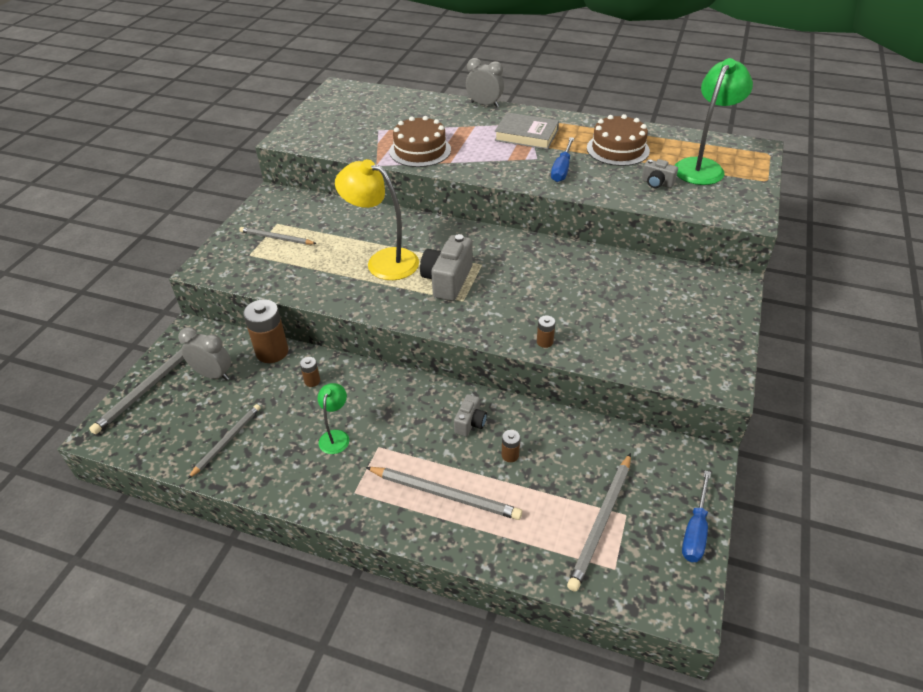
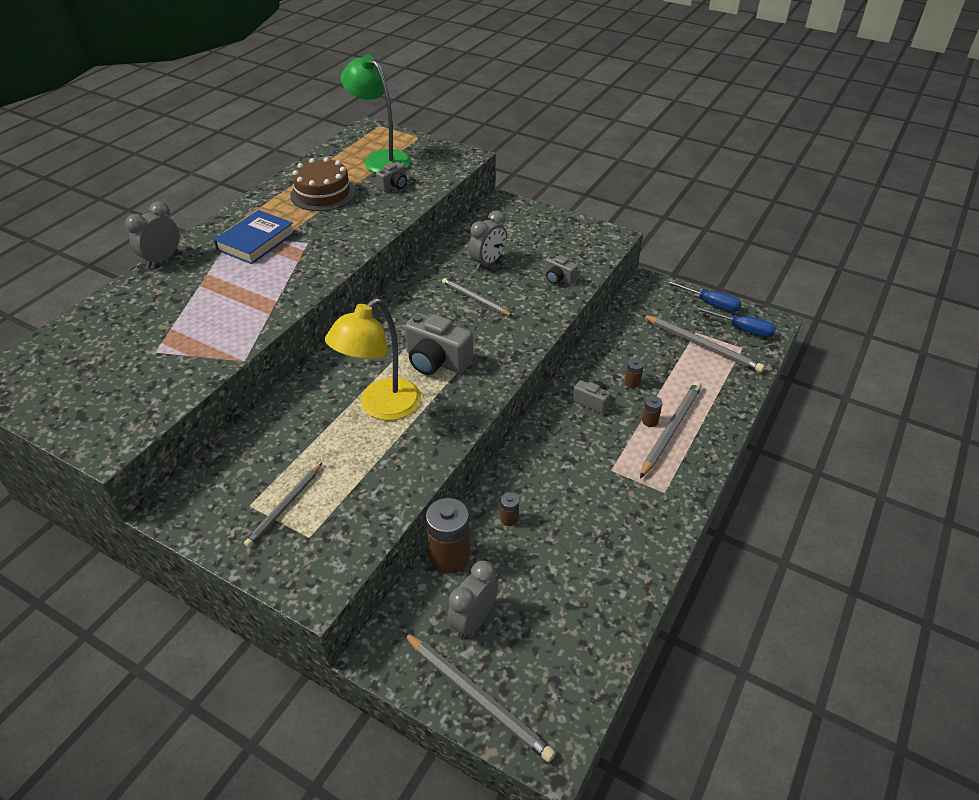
camera: 80 degrees left, 0 degrees up
(227, 441) = (585, 601): grey pencil -> grey pencil (475, 299)
(336, 436) = (593, 502): green lamp -> none
(420, 150) = (234, 321): brown cake -> none
(526, 135) = (256, 241): grey book -> blue book
(545, 342) = (546, 313): brown battery -> brown battery (650, 421)
(562, 169) = (338, 231): blue screwdriver -> blue screwdriver (742, 329)
(610, 345) = (558, 279): none -> grey camera
(613, 289) = (488, 262): none -> grey clock

